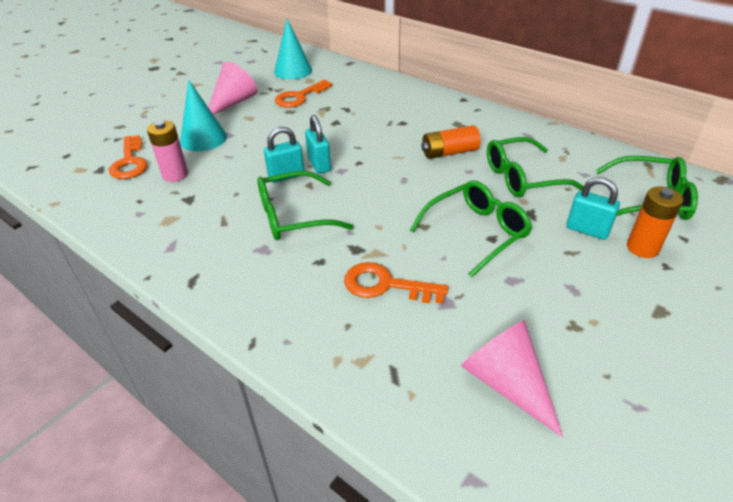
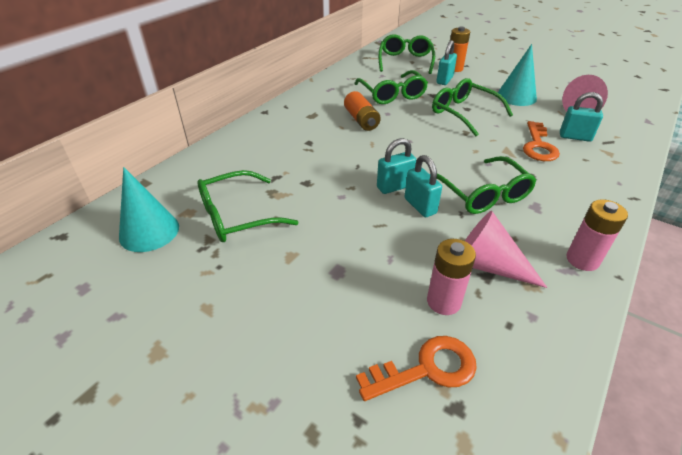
camera: 95 degrees left, 0 degrees up
(177, 259) = (582, 260): none -> pink battery
(203, 139) = (350, 293): turquoise cone -> turquoise cone (516, 96)
(233, 102) = (242, 281): pink cone -> pink cone (487, 265)
(299, 97) = (238, 216): orange key -> green glasses
(409, 335) = (575, 137): none -> turquoise padlock

